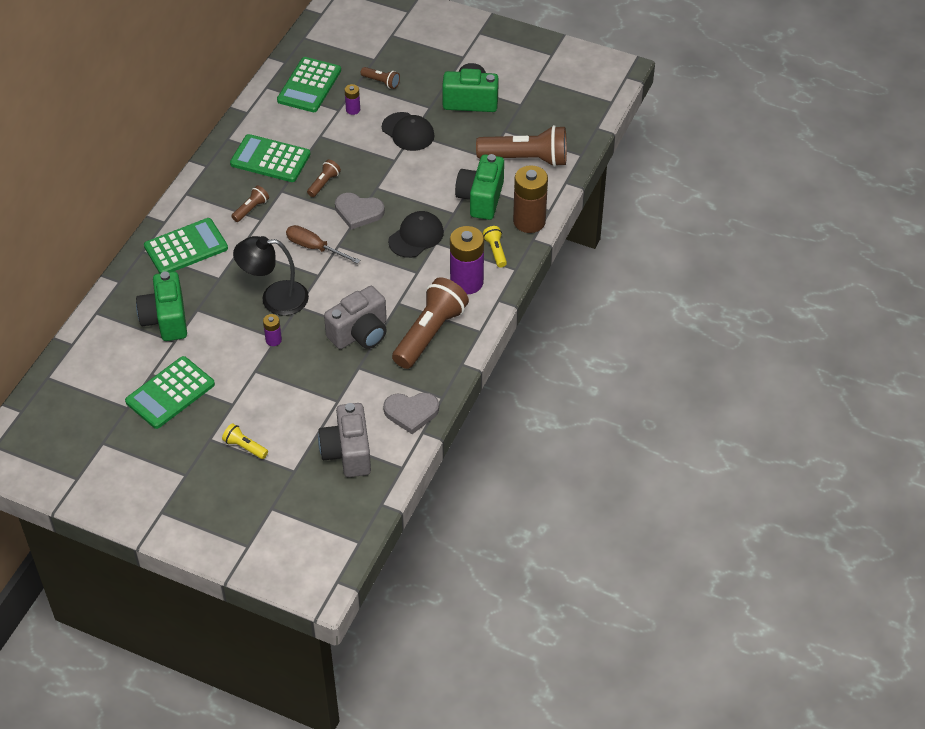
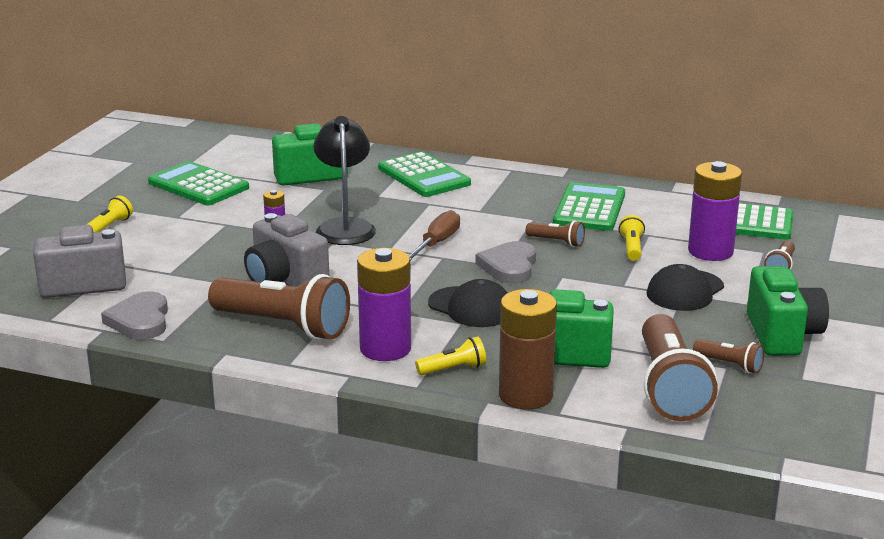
camera: 85 degrees right, 25 degrees down
(251, 209) = (496, 204): brown flashlight -> brown flashlight (729, 365)
(341, 147) = (632, 248): none -> yellow flashlight
(353, 110) = (710, 251): purple battery -> purple battery, size x2.13

